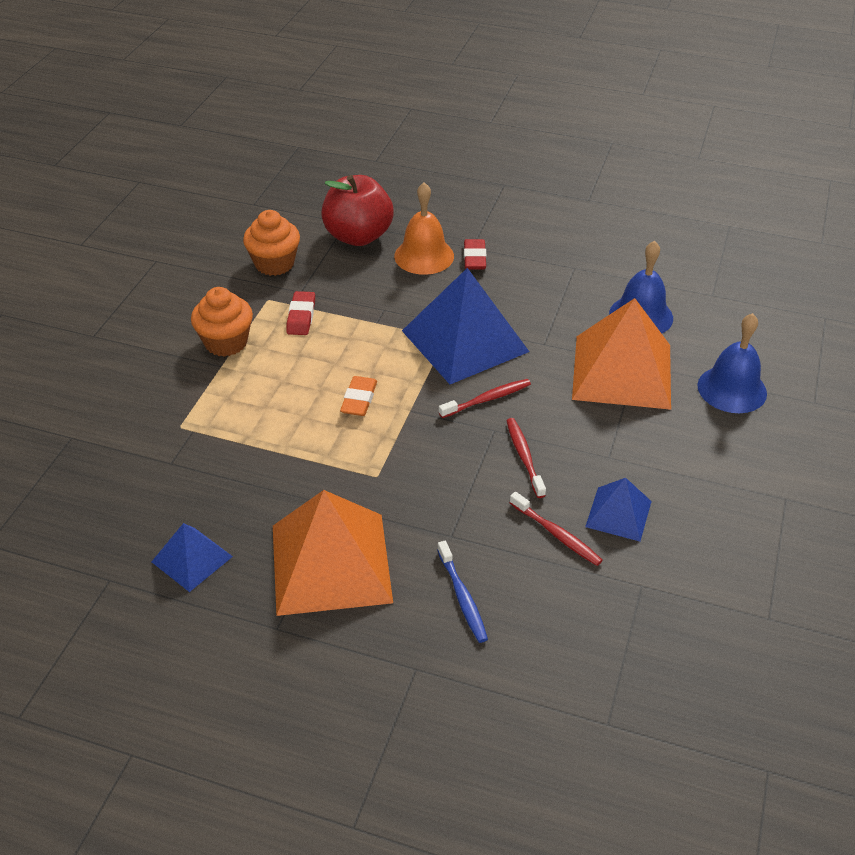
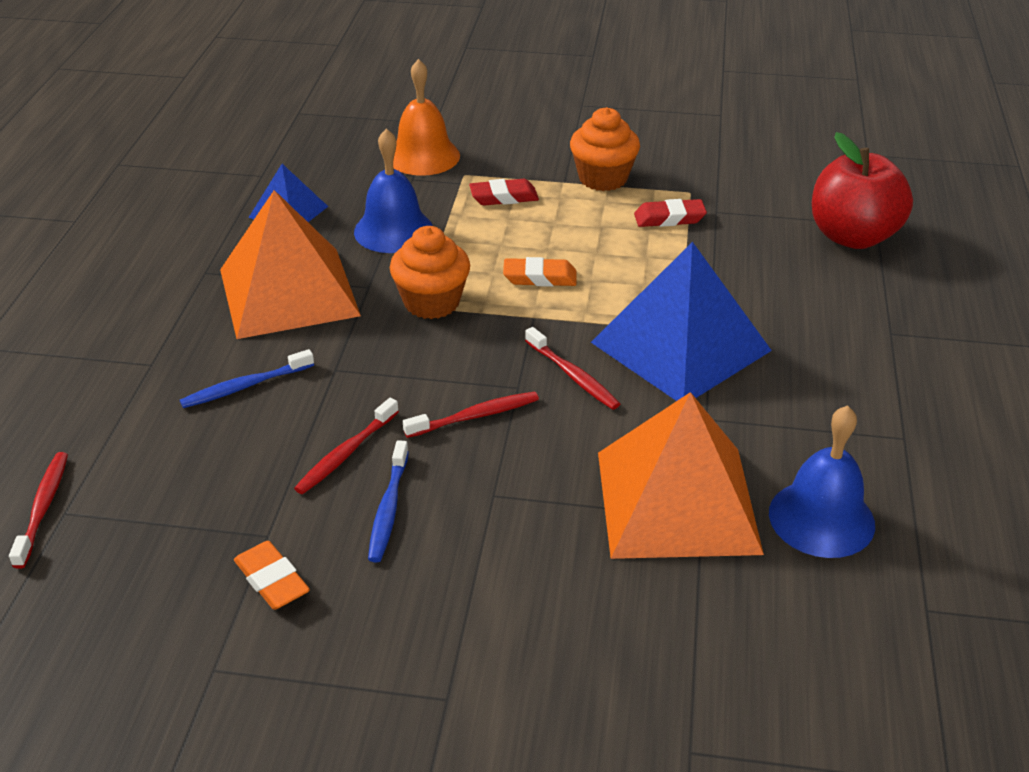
camera: 80 degrees right, 5 degrees down
(274, 264) = (758, 186): orange cupcake -> orange cupcake (431, 302)
(424, 256) = (843, 293): orange bell -> orange bell (423, 156)
(474, 258) = (866, 337): red eraser -> red eraser (504, 197)
(601, 741) = (43, 508): none -> red toothbrush
(618, 513) = (388, 508): blue pyramid -> blue toothbrush
(687, 583) = (272, 580): none -> orange eraser
(732, 389) = (683, 633): blue bell -> blue bell (393, 230)

